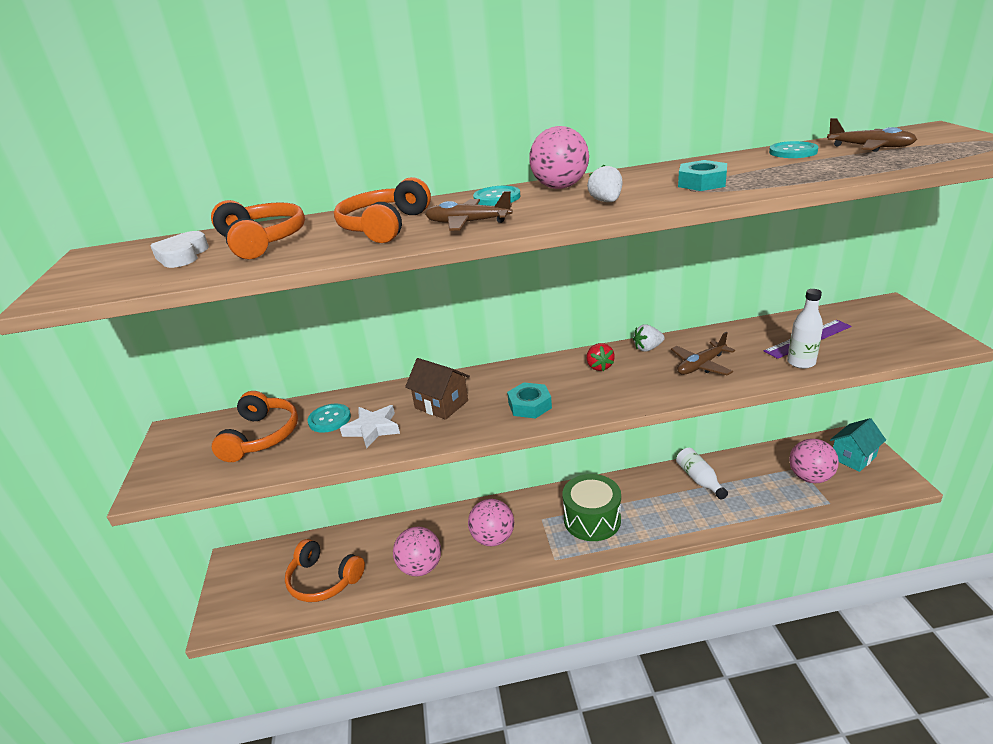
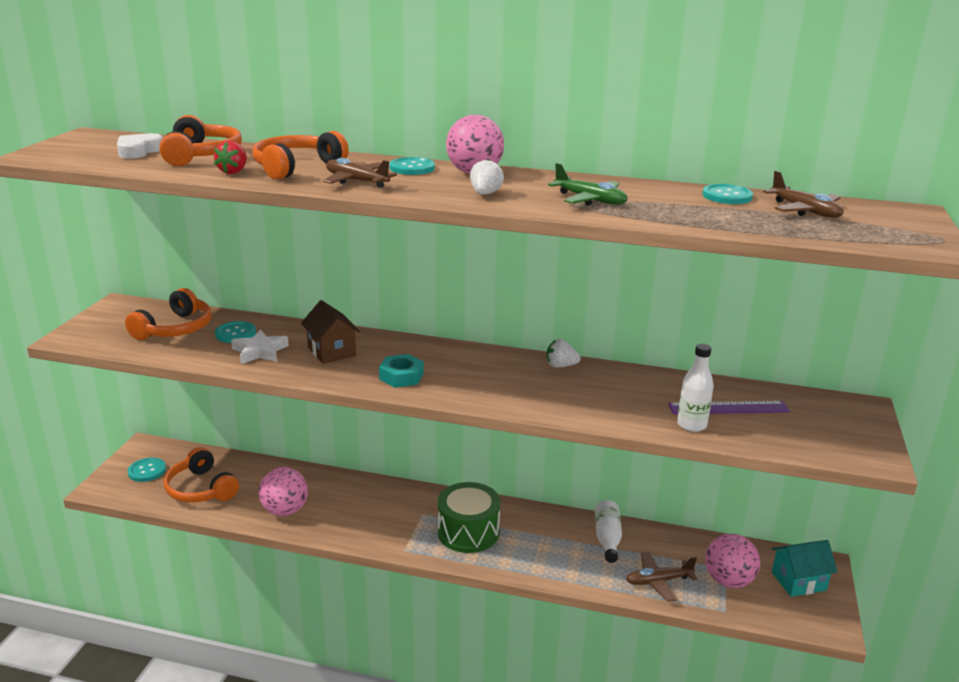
camera: 20 degrees right, 5 degrees down
(254, 584) = (147, 471): none -> turquoise button
(493, 538) = (365, 512): pink ball -> none
(599, 366) = (497, 366): red strawberry -> red strawberry (233, 171)
(701, 365) = (591, 396): brown plane -> brown plane (658, 581)
(702, 183) = (590, 200): turquoise nut -> green plane

